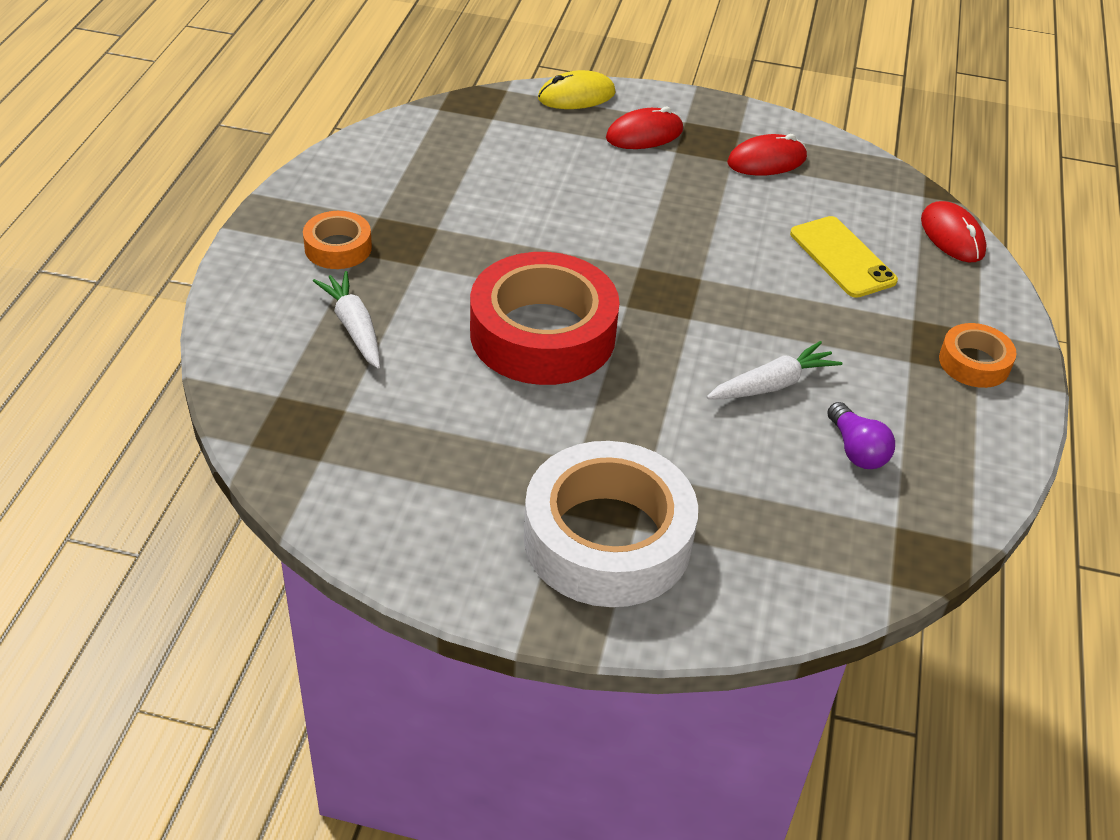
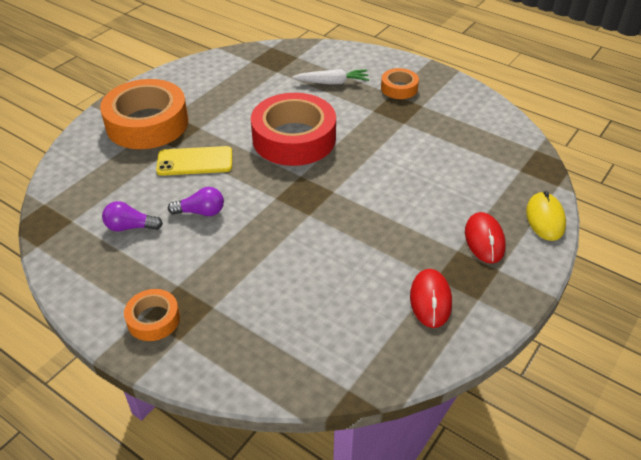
camera: 115 degrees right, 0 degrees up
(607, 539) = (147, 123): white tape -> orange tape
(772, 384) = (201, 212): white carrot -> purple light bulb
(842, 257) = (295, 296): yellow phone -> yellow phone (195, 161)
(952, 236) = (288, 381): red mouse -> none

